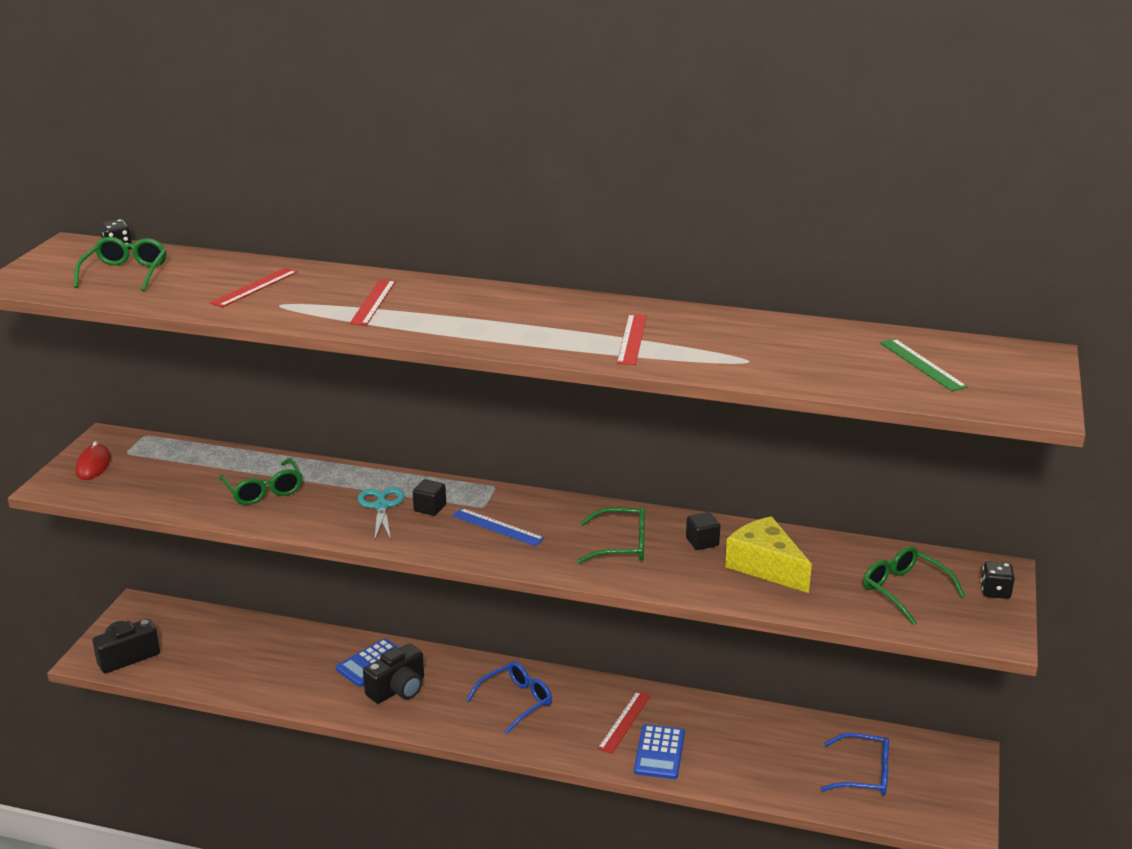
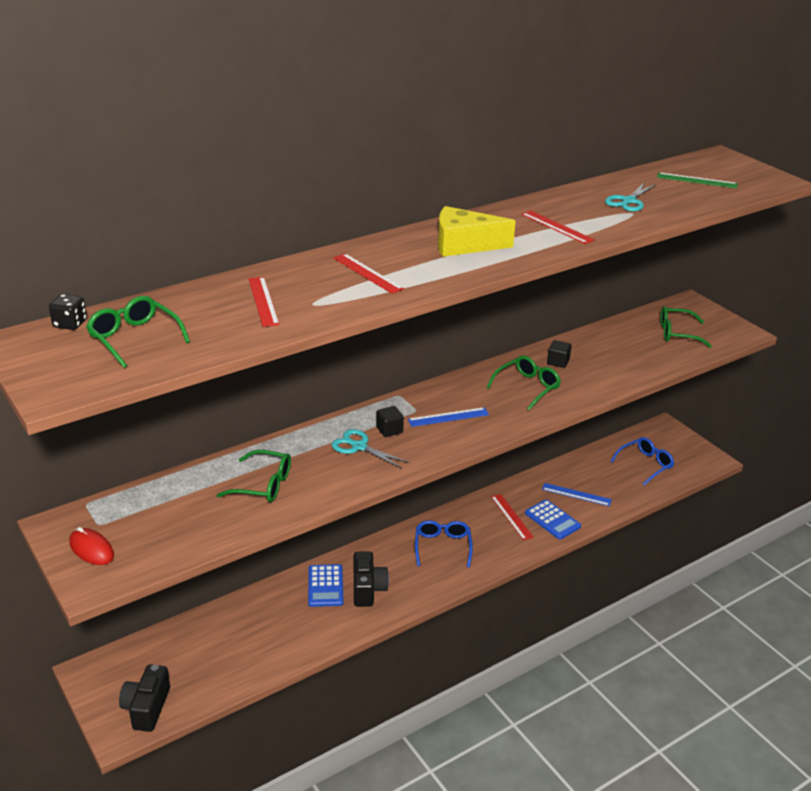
camera: 50 degrees left, 5 degrees up
(728, 748) = (576, 494): none -> blue ruler
(765, 566) = (607, 357): yellow cheese -> yellow cheese (464, 245)
(776, 349) = (628, 201): none -> turquoise scissors
(995, 591) = (706, 312): black dice -> none

